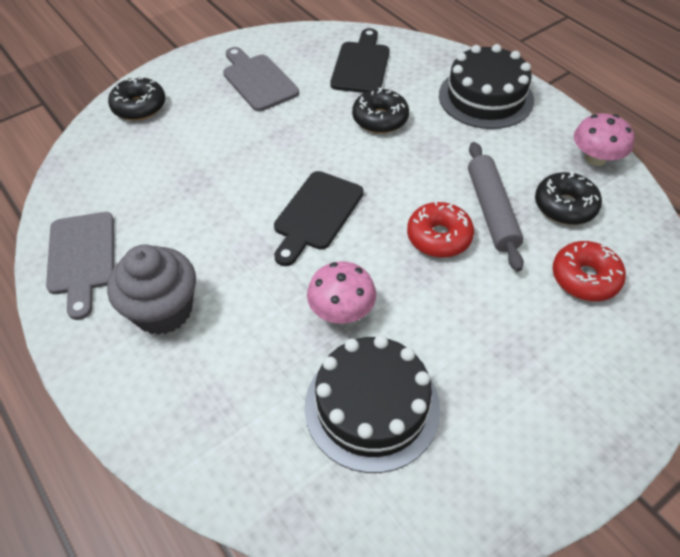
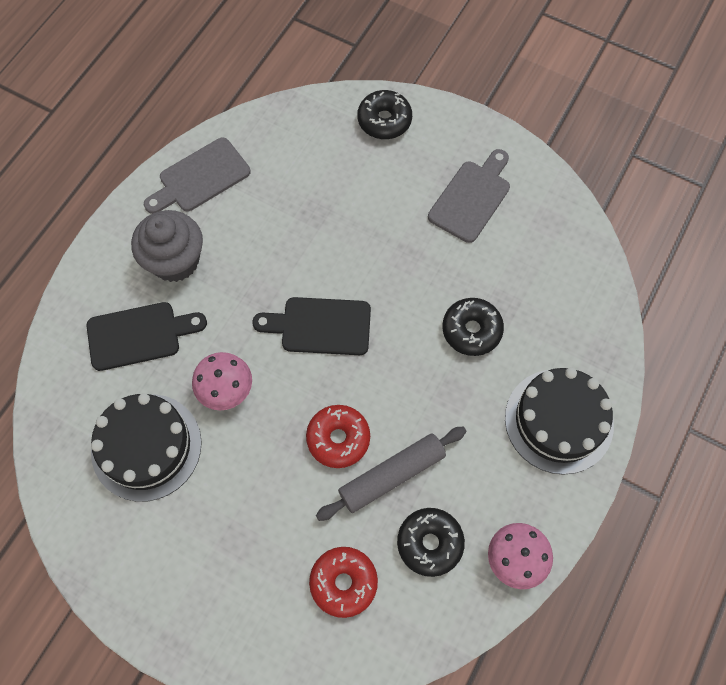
camera: 65 degrees right, 15 degrees up
(361, 65) = (547, 280): black cutting board -> black cutting board (139, 335)

